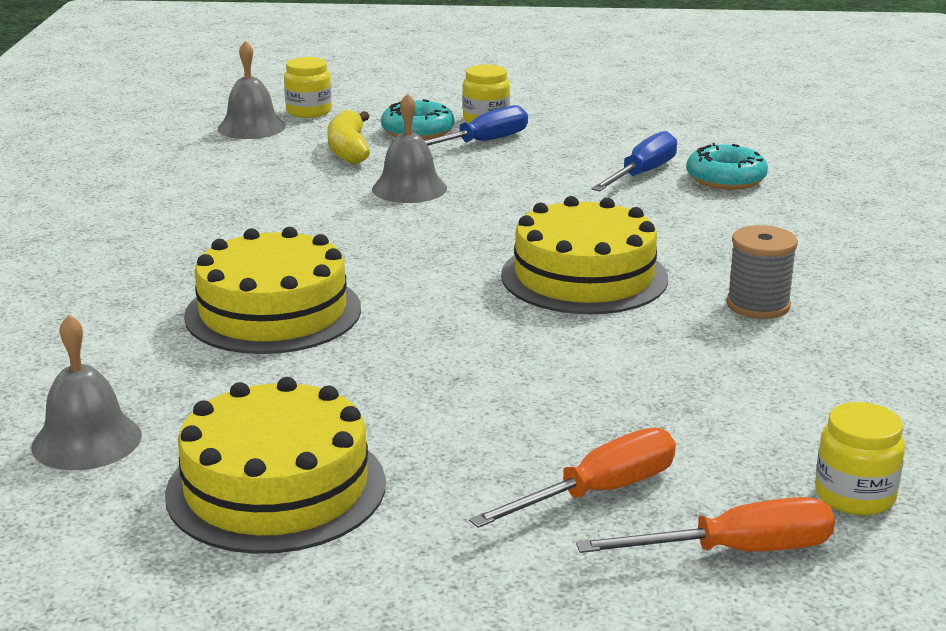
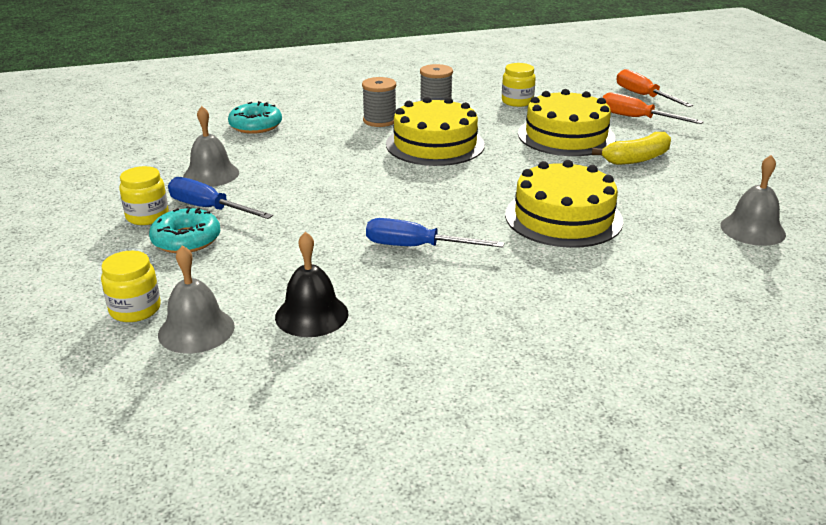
camera: 110 degrees left, 5 degrees up
(222, 164) = (311, 315): none -> black bell
(276, 488) = (720, 175): yellow cake -> yellow cake (566, 136)
(349, 150) = (248, 260): yellow banana -> yellow banana (637, 159)
(409, 188) = (326, 217): grey bell -> grey bell (211, 174)
(642, 174) = (257, 148): blue screwdriver -> blue screwdriver (416, 247)
(707, 254) = (379, 120): none -> grey spool
(854, 495) = (584, 83): yellow jar -> yellow jar (517, 101)

